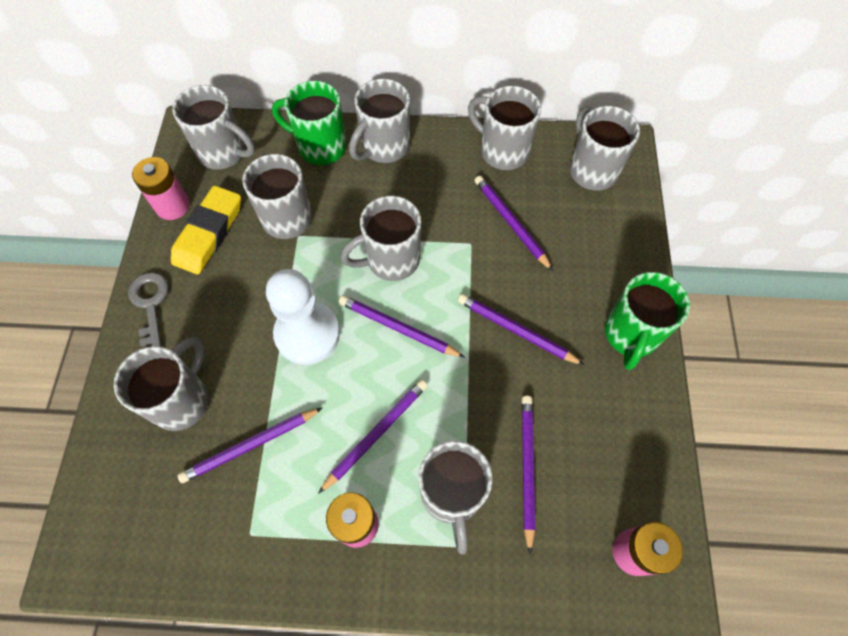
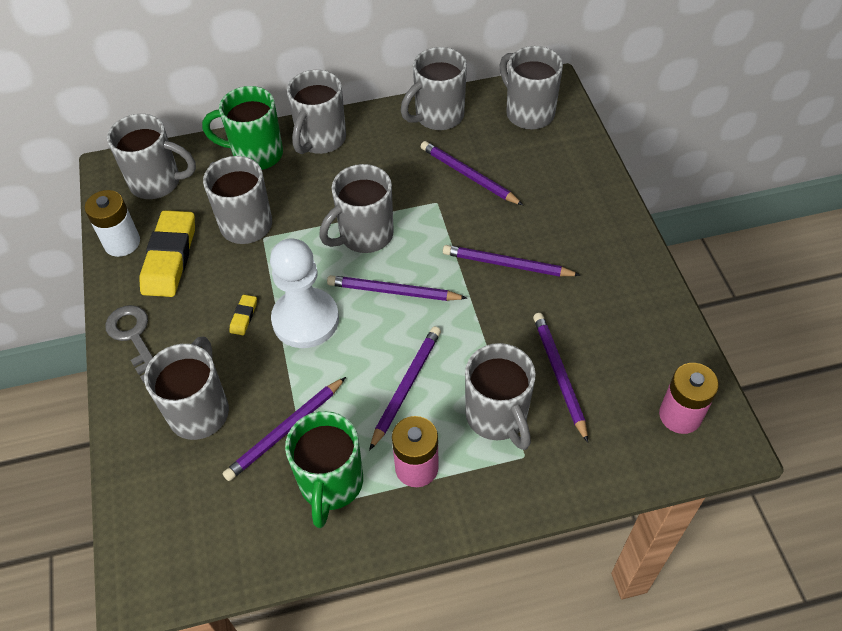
camera: 15 degrees left, 10 degrees down
(172, 206) = (122, 243): pink battery -> white battery
(253, 314) = (244, 316): none -> yellow eraser
(502, 151) = (437, 116): grey mug -> grey mug turned 60 degrees counterclockwise
(630, 335) = (613, 241): green mug -> green mug (331, 485)

